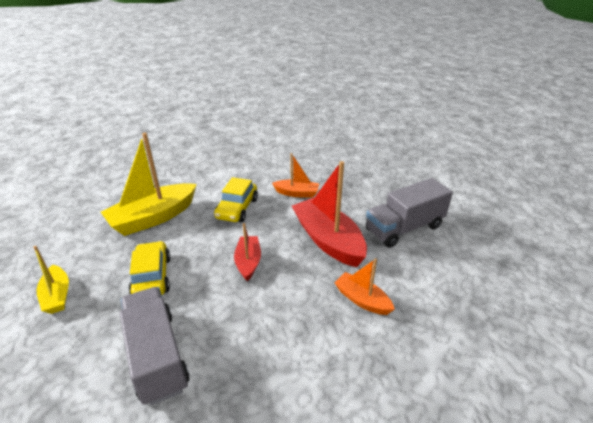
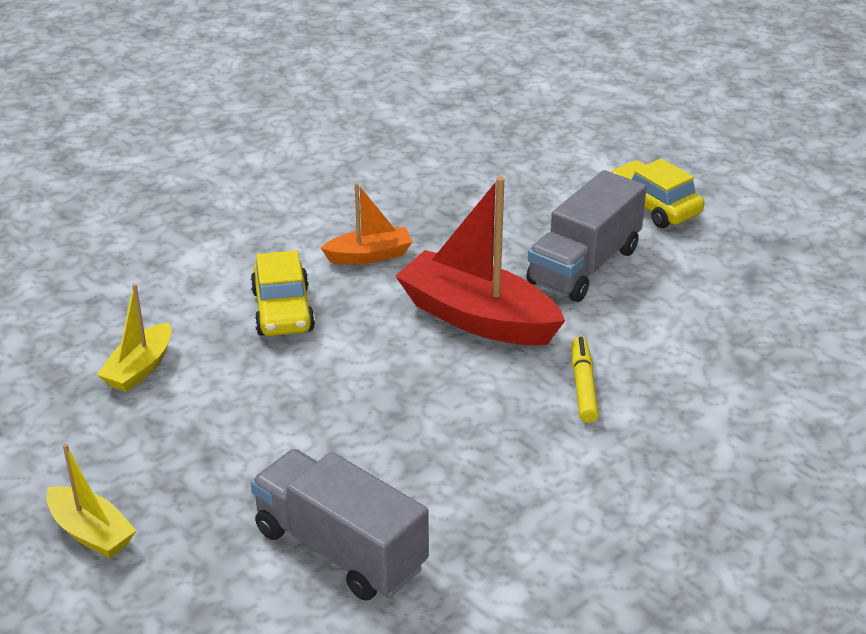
camera: 25 degrees left, 0 degrees up
(152, 277) = (230, 456): yellow car -> yellow car (653, 206)
(153, 218) = (139, 369): yellow boat -> yellow boat, size x0.54
(248, 262) = (373, 388): red boat -> none
(362, 300) = (583, 386): orange boat -> yellow marker

